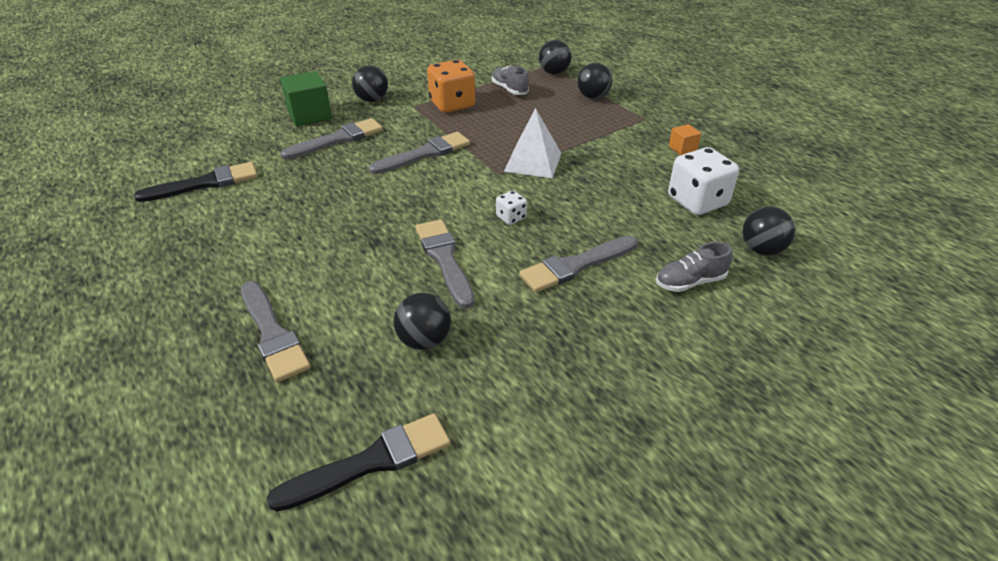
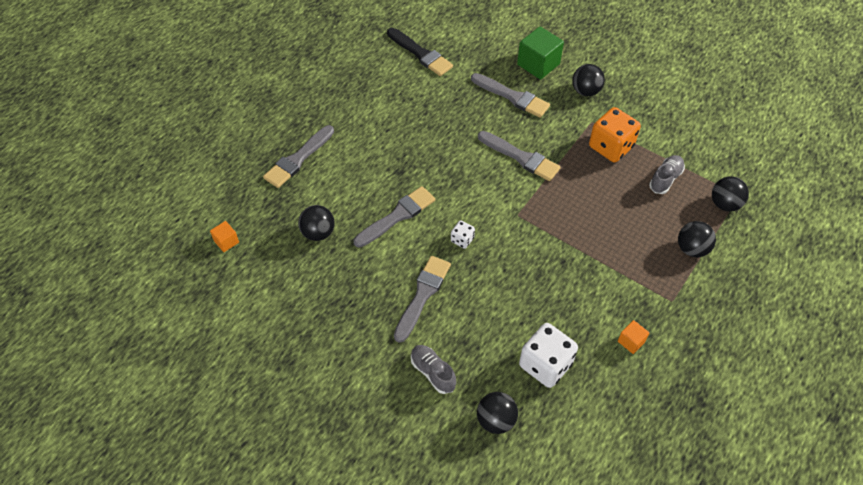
camera: 70 degrees right, 15 degrees up
(371, 462) = (226, 241): black brush -> orange cube
(533, 162) = (547, 232): white pyramid -> none
(576, 265) = (422, 295): grey brush -> grey brush turned 75 degrees clockwise

